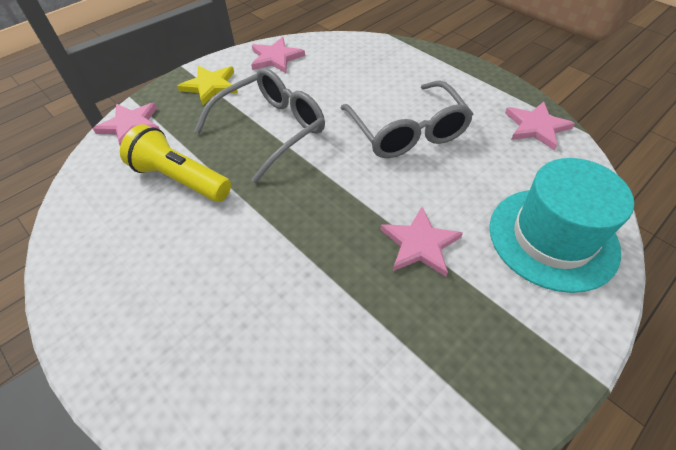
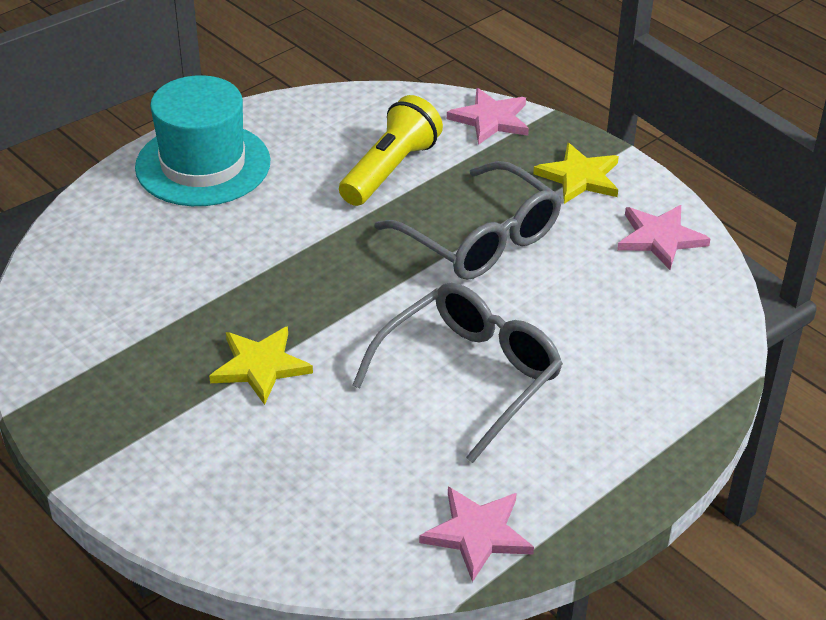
camera: 90 degrees right, 10 degrees down
(407, 132) = (470, 376): grey glasses -> grey glasses turned 150 degrees clockwise
(420, 244) = (260, 366): pink star -> yellow star
(552, 238) = (249, 495): turquoise hat -> turquoise hat (203, 164)

